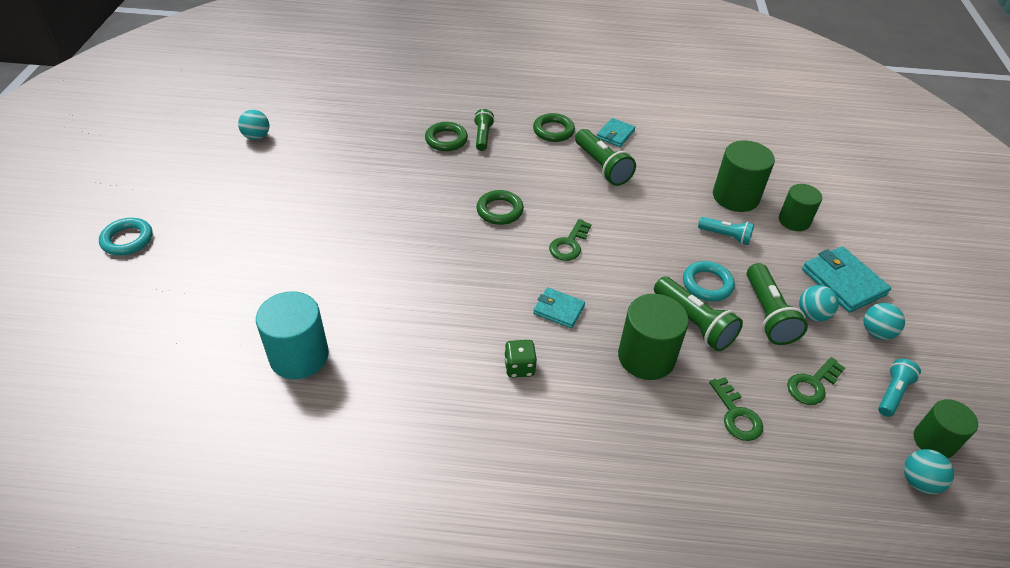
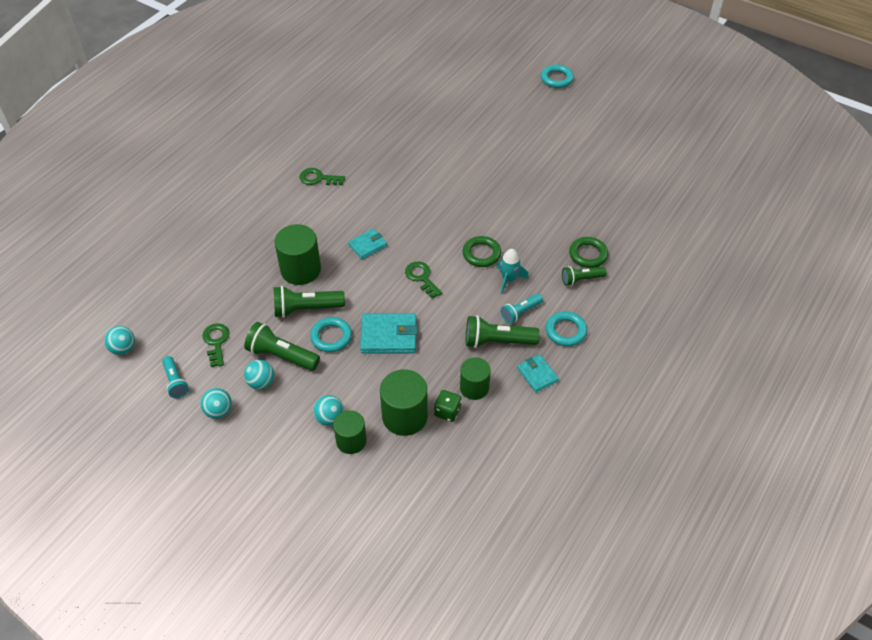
camera: 120 degrees right, 5 degrees up
(257, 137) = (645, 151): turquoise ball -> turquoise ball (330, 418)
(299, 356) = (413, 126): turquoise cylinder -> none
(483, 136) = (581, 279): green flashlight -> green flashlight turned 135 degrees clockwise
(519, 367) = (338, 209): green dice -> green dice (447, 412)
(520, 181) = (509, 279): none -> turquoise rocket
(553, 131) = (565, 331): green ring -> turquoise ring
(725, 236) = (367, 379): turquoise flashlight -> turquoise flashlight (520, 312)
(736, 415) = (230, 290): green key -> green key (318, 178)
(843, 282) = (271, 426): turquoise wallet -> turquoise wallet (389, 336)
(934, 441) = (133, 377): green cylinder -> green cylinder (474, 388)

